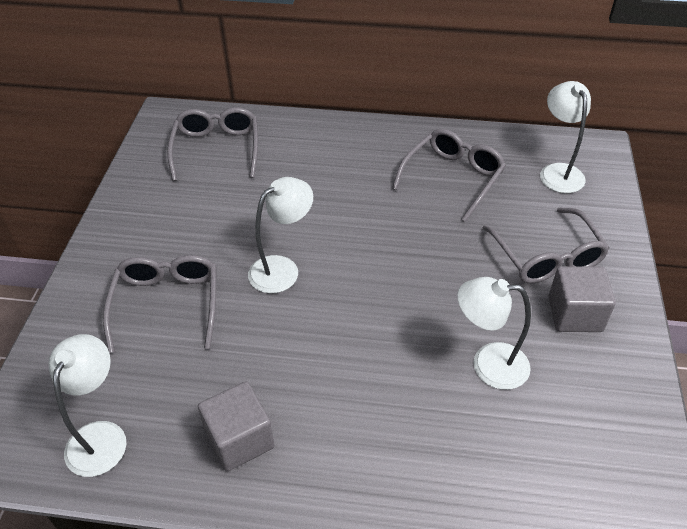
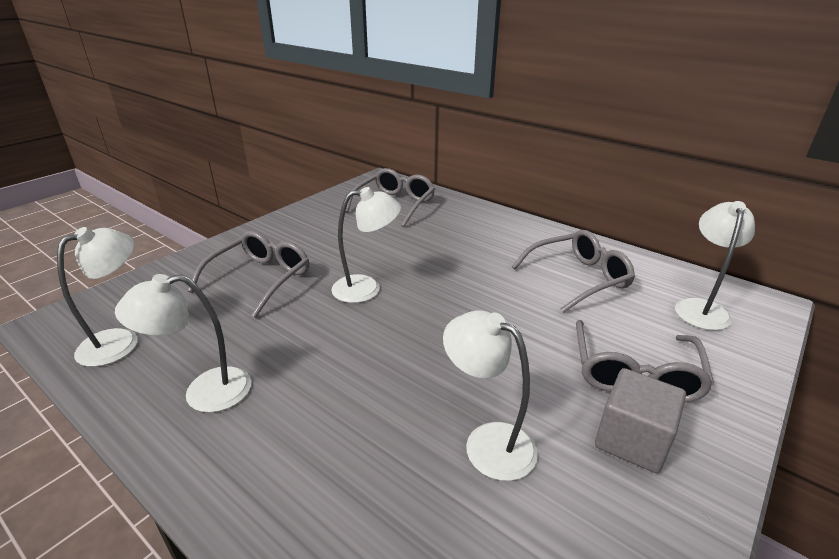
camera: 30 degrees right, 15 degrees down
(240, 439) = (204, 392): grey cube -> white lamp

